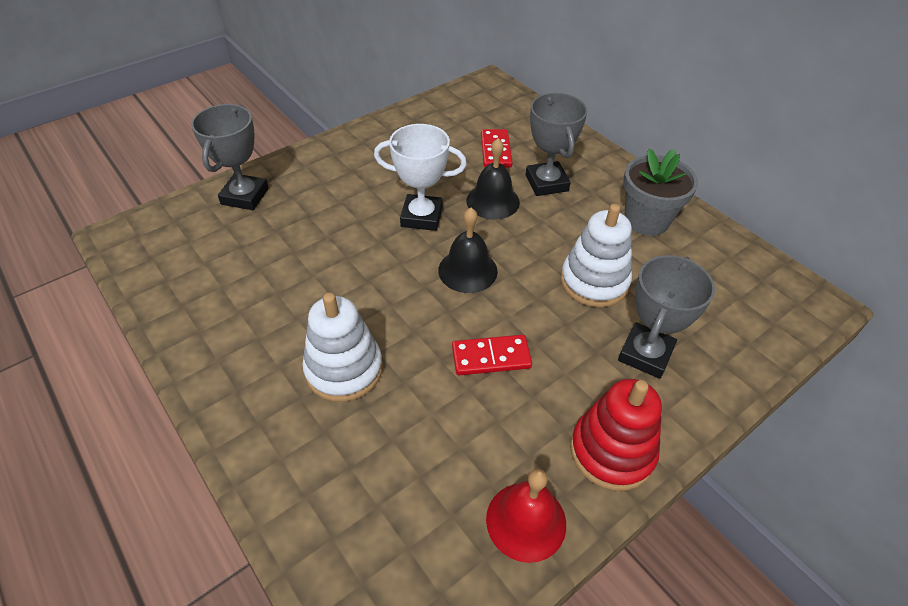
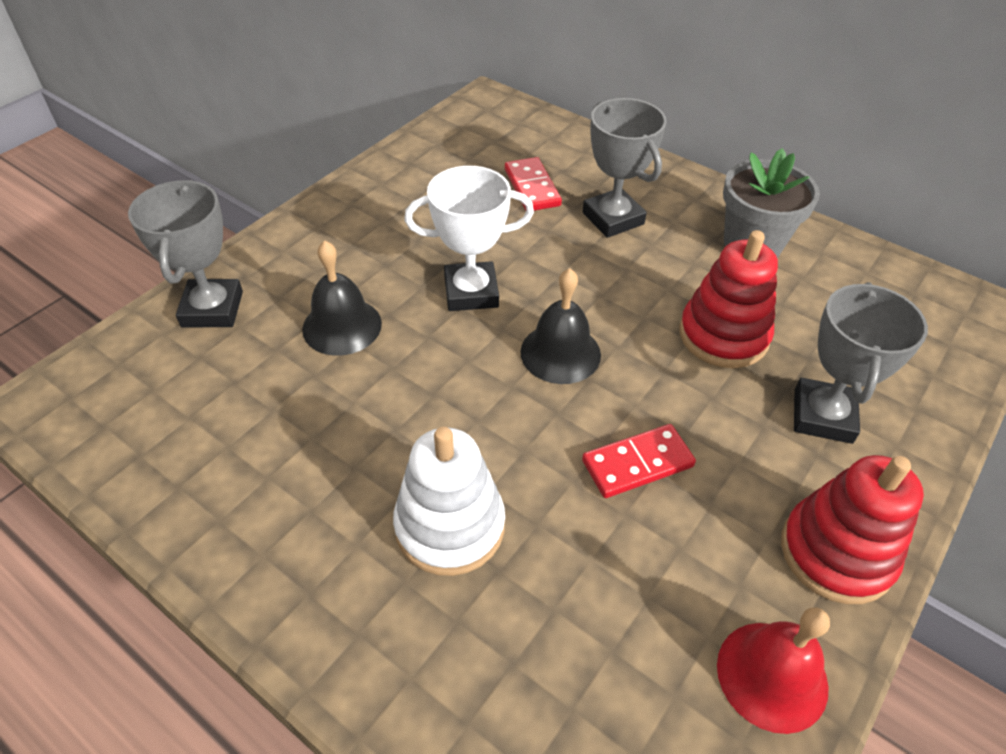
camera: 15 degrees left, 0 degrees up
(493, 201) = (555, 254): black bell -> black bell (342, 326)
(594, 282) = (723, 335): white stacking toy -> red stacking toy

